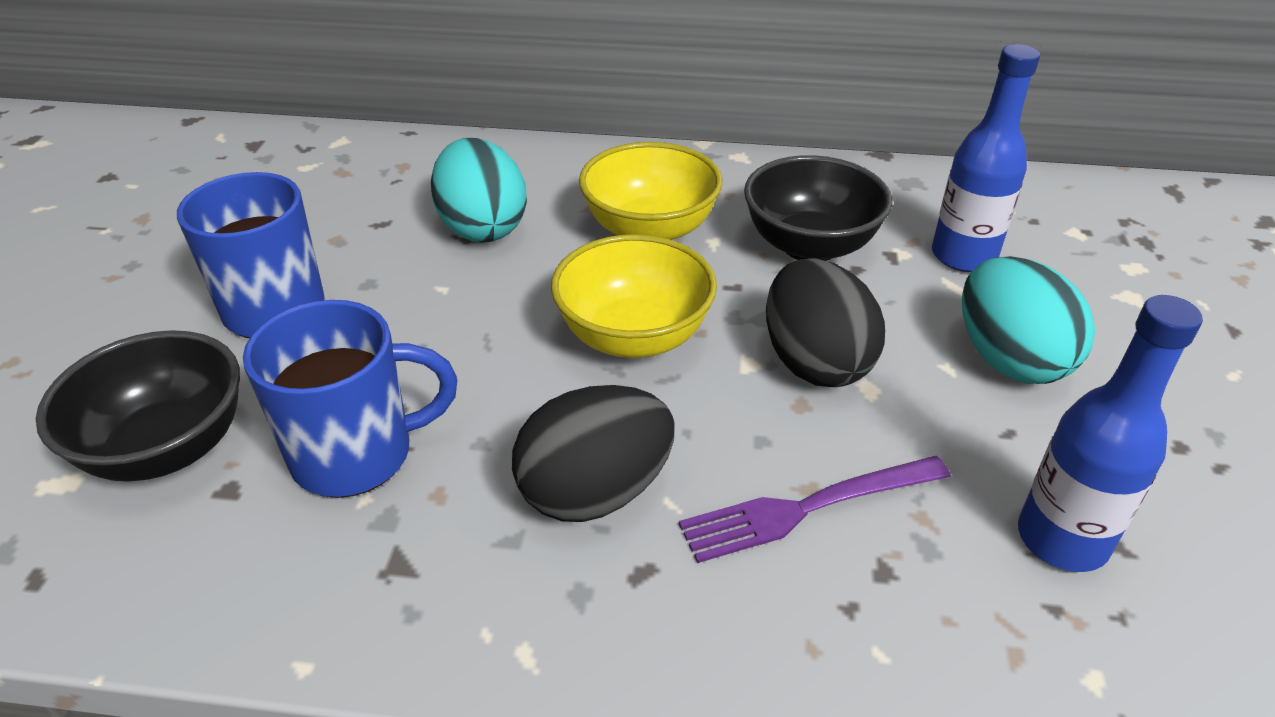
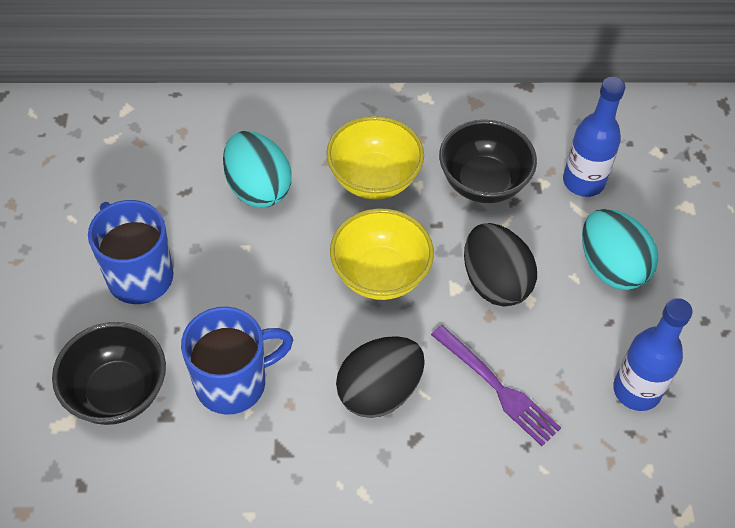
camera: 10 degrees left, 15 degrees up
(805, 509) = (498, 388): purple fork -> purple fork turned 105 degrees counterclockwise

